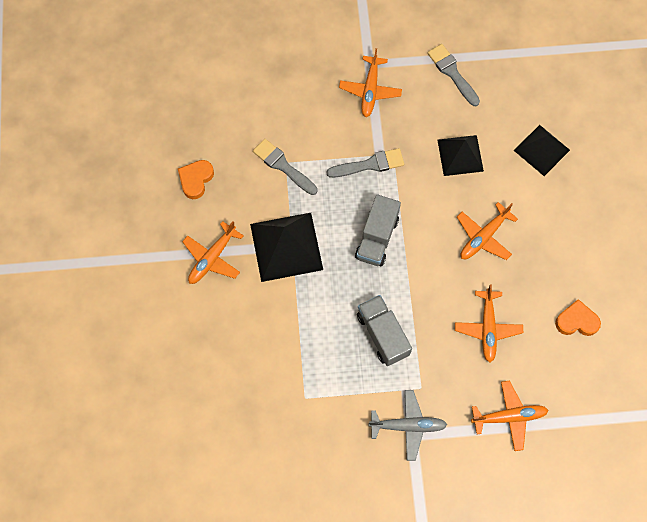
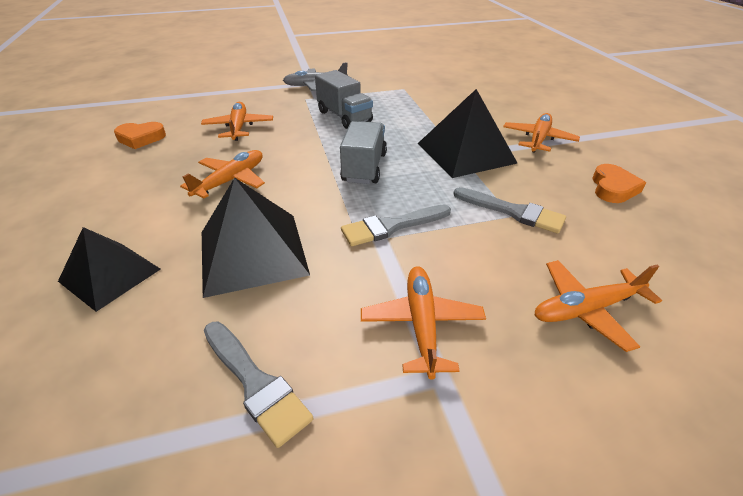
camera: 170 degrees right, 30 degrees down
(460, 155) = (252, 252): black pyramid -> black pyramid, size x1.51
(509, 417) = (229, 94): orange plane -> orange plane (586, 309)

